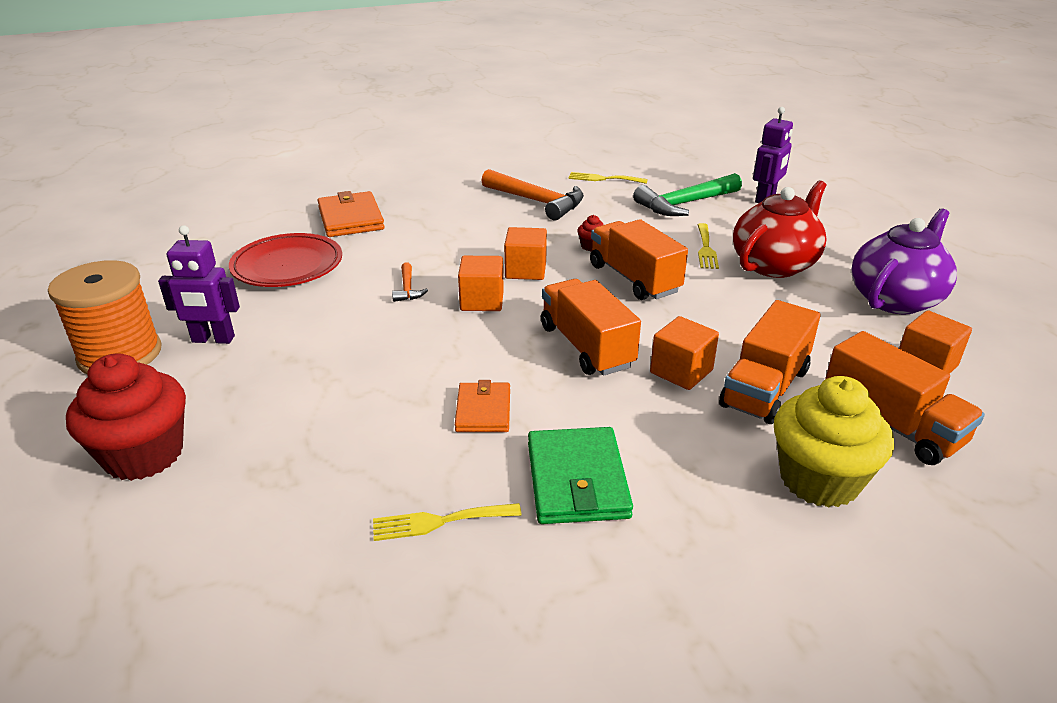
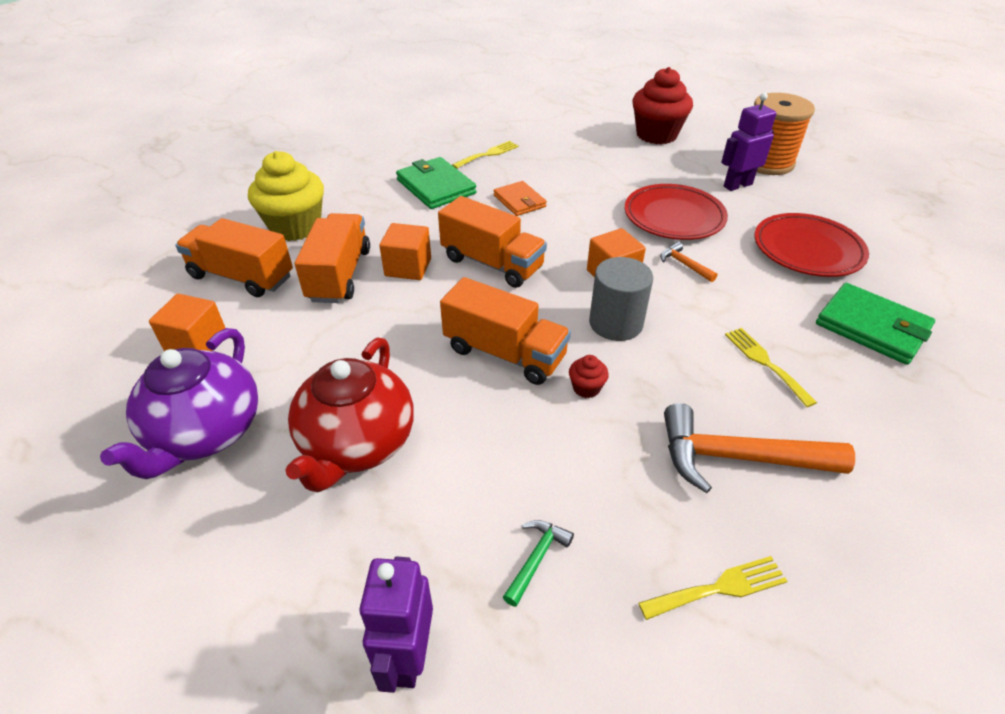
camera: 150 degrees right, 10 degrees up
(343, 330) = (673, 217): none -> red plate
(350, 218) = (872, 327): orange wallet -> green wallet
(525, 270) = (616, 323): orange cube -> grey cylinder
(684, 204) = (536, 558): green hammer -> green hammer, size x0.47
(706, 248) = (453, 442): yellow fork -> yellow fork (765, 362)

